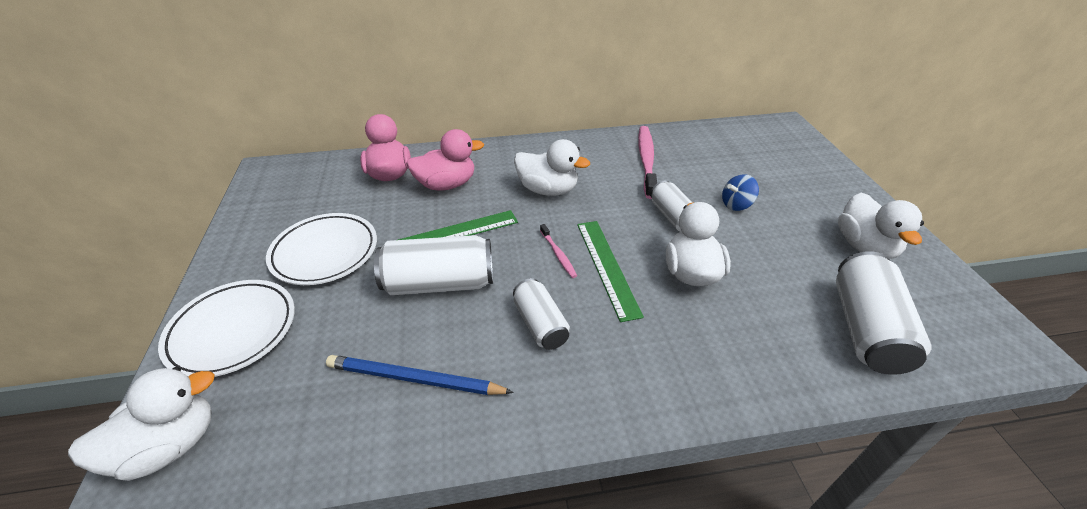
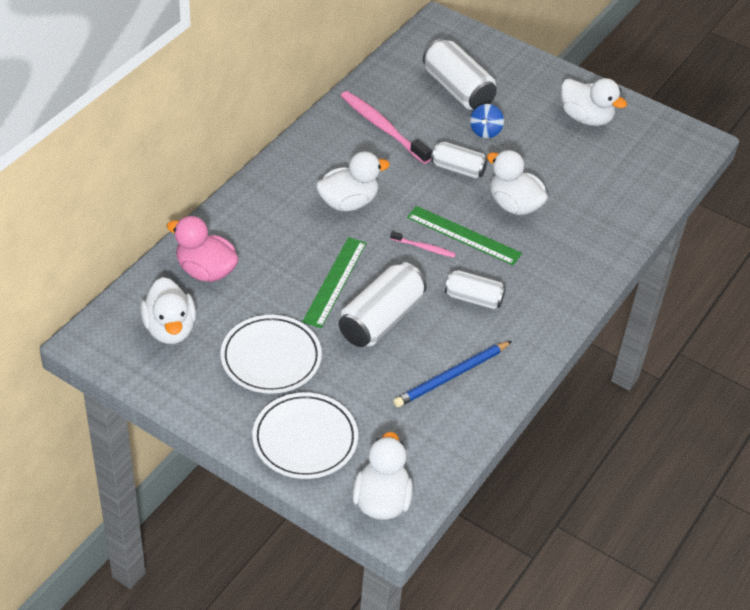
camera: 50 degrees left, 5 degrees up
(310, 192) = (170, 329): none -> white duck
(446, 185) = (267, 249): pink duck -> none
(866, 328) = (631, 179): white can -> white can (457, 89)

